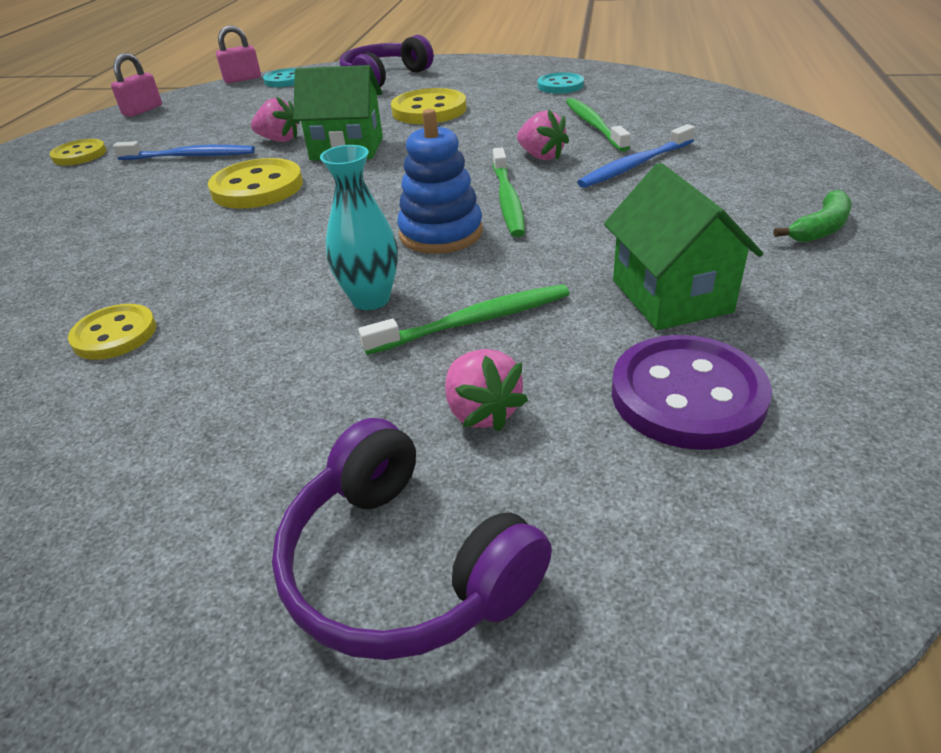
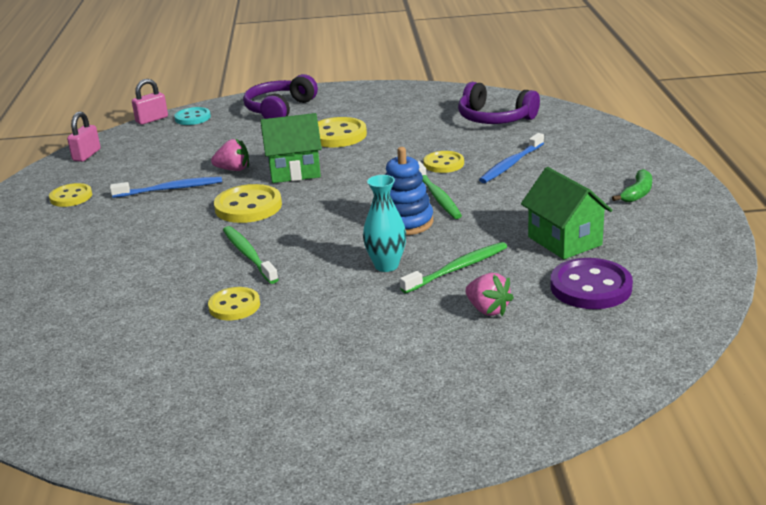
camera: 15 degrees left, 10 degrees down
(403, 566) = (486, 372): purple headphones -> purple headphones (494, 118)
(541, 156) = (443, 164): pink strawberry -> yellow button
(560, 86) = (428, 106): turquoise button -> none
(593, 125) = (469, 137): green toothbrush -> green toothbrush (248, 255)

